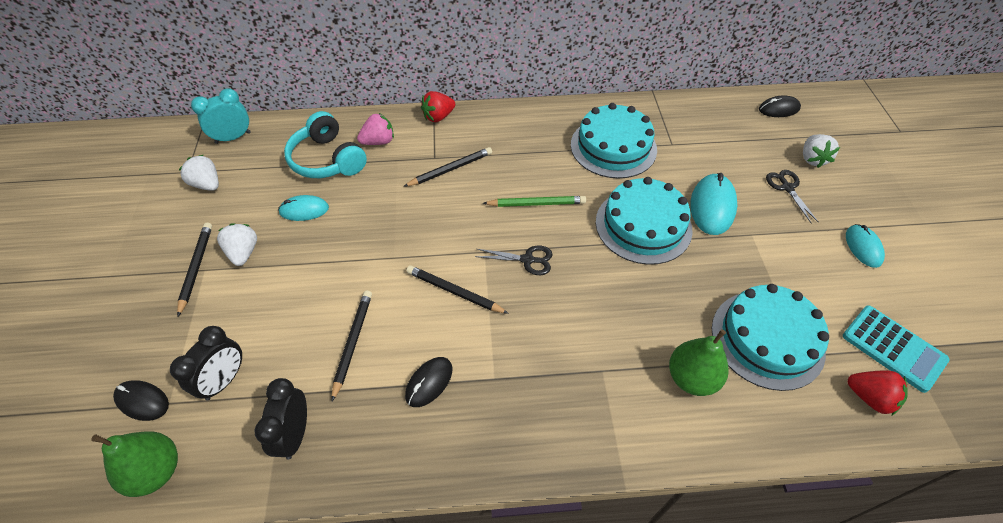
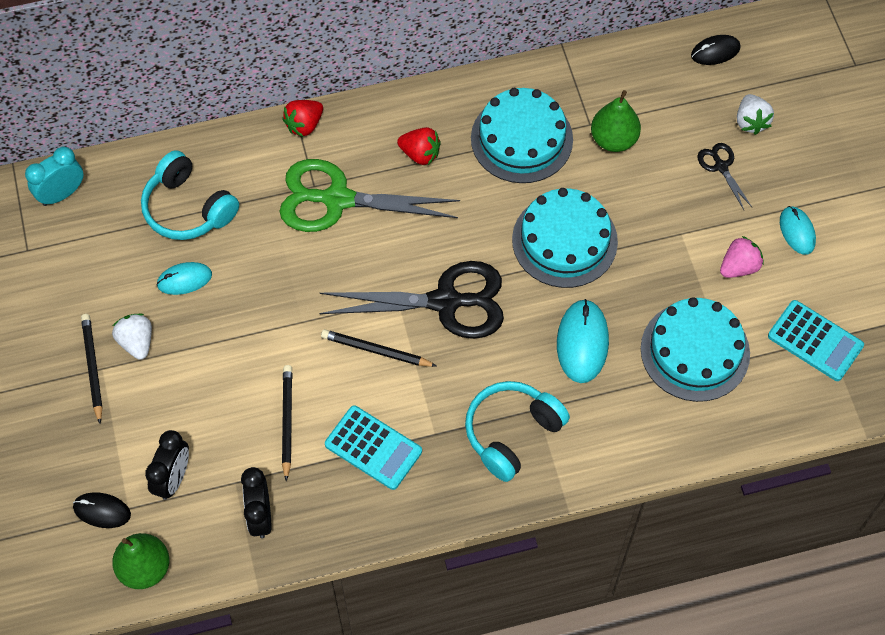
camera: 10 degrees left, 10 degrees up
(207, 184) = (58, 263): white strawberry -> none
(379, 142) = (241, 173): pink strawberry -> pink strawberry (739, 267)
(429, 382) = (373, 448): black mouse -> turquoise calculator
(451, 169) = (337, 199): black pencil -> green scissors
(527, 260) = (445, 302): black scissors -> black scissors, size x2.21
(537, 204) = (444, 231): green pencil -> none
(573, 391) = (512, 433): none -> turquoise headphones
(691, 378) = (623, 402): green pear -> green pear (613, 139)
(712, 206) = (638, 204): turquoise mouse -> turquoise mouse (582, 342)
(870, 397) = (788, 394): red strawberry -> red strawberry (420, 154)

